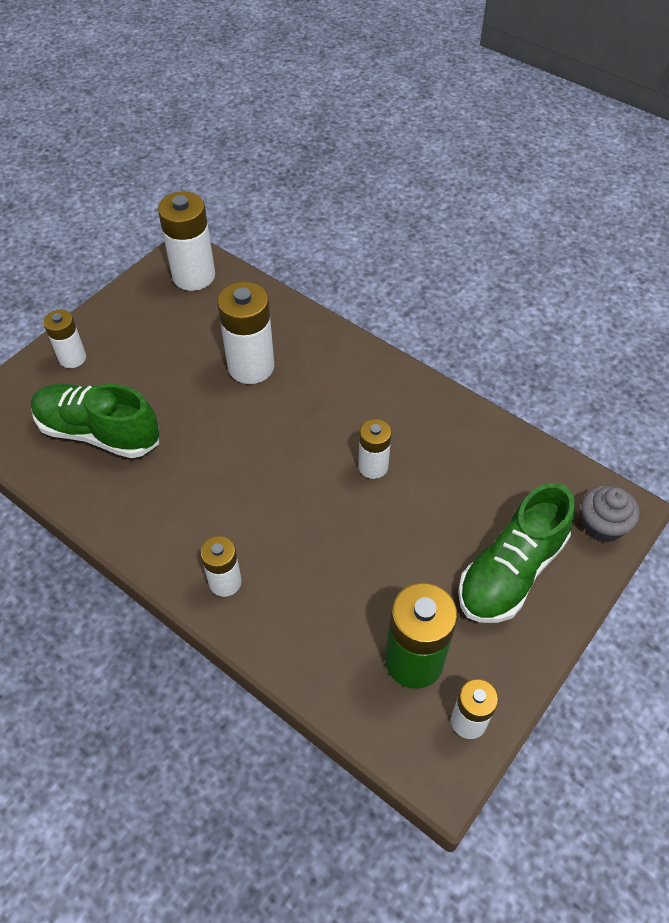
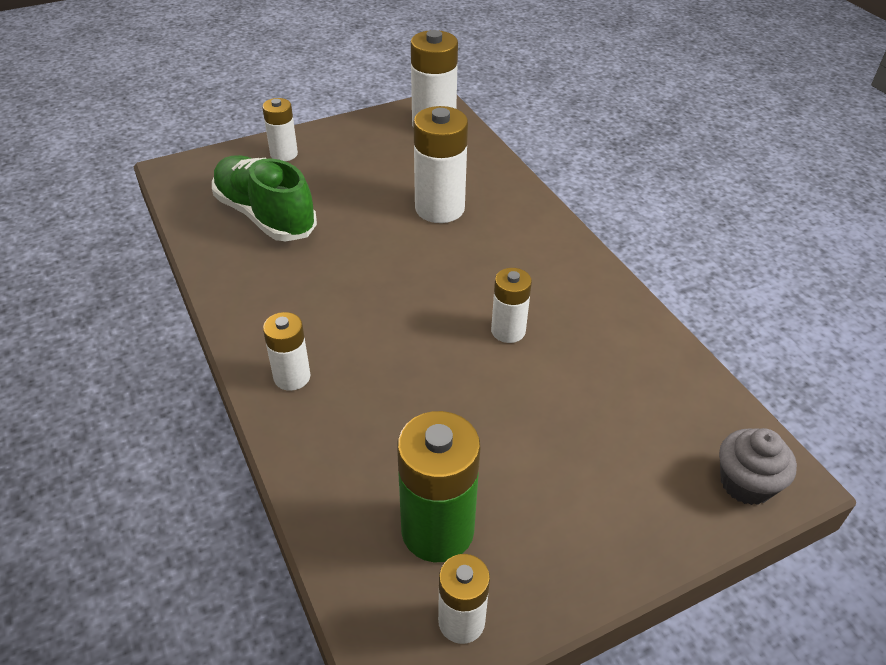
camera: 25 degrees right, 10 degrees down
(511, 571) = (605, 486): green shoe -> none

